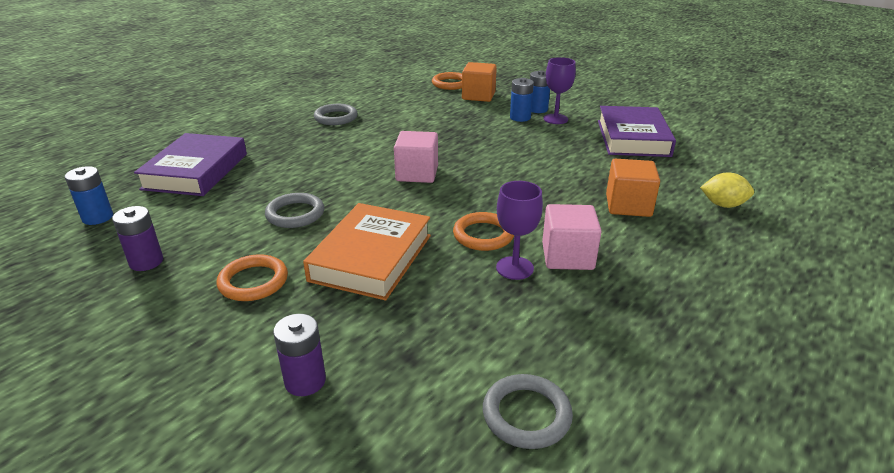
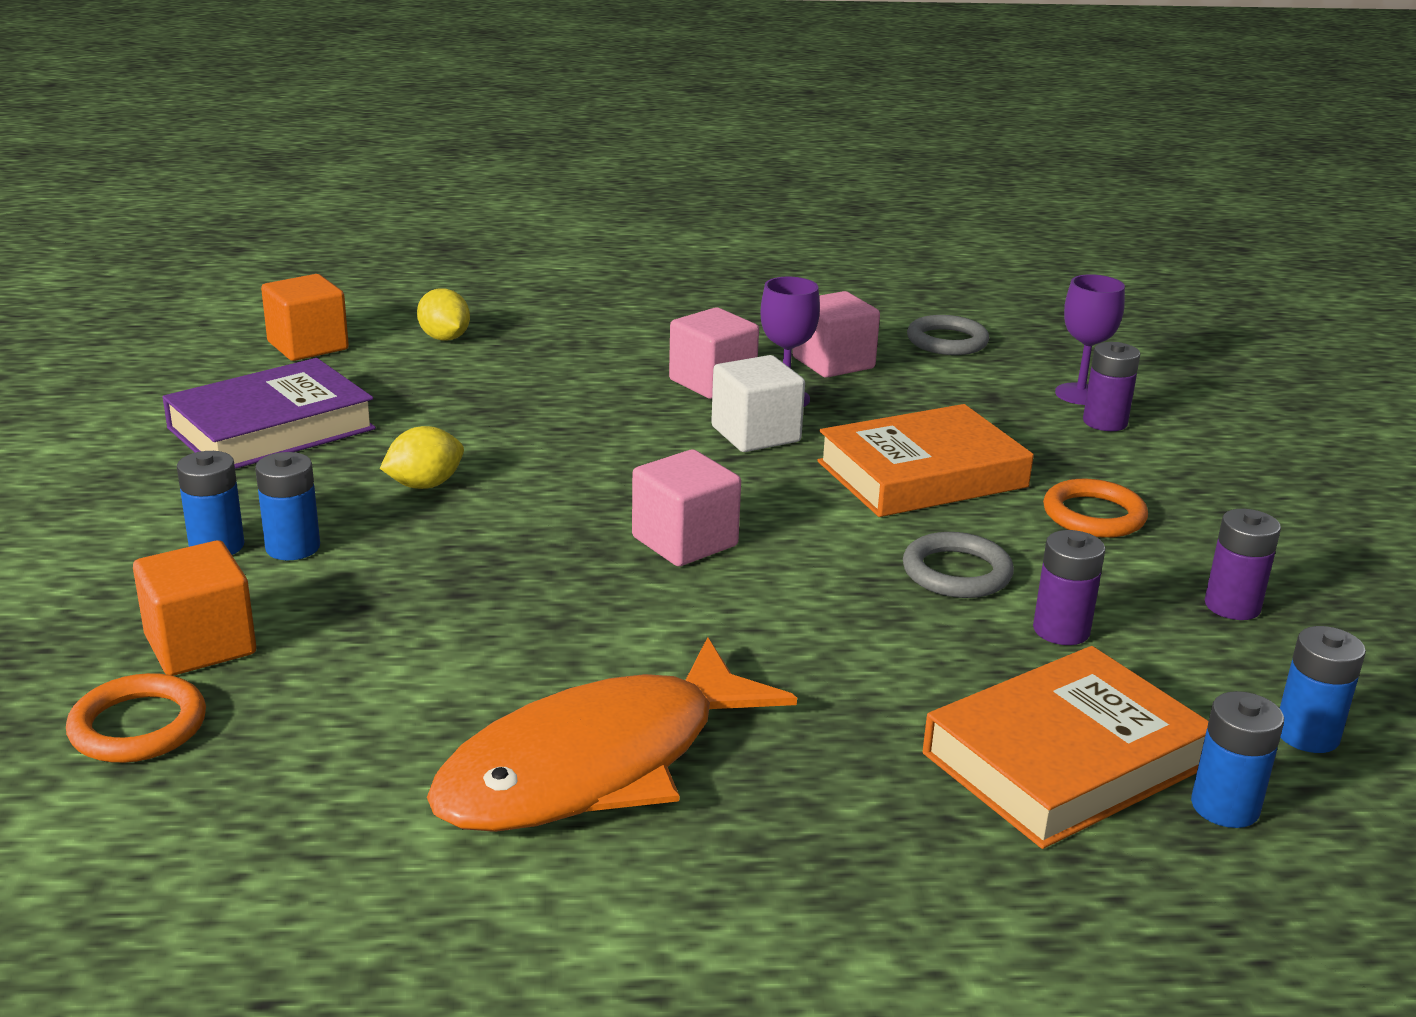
camera: 135 degrees left, 5 degrees down
(130, 181) = (1225, 807): none -> blue battery
(196, 171) = (1064, 760): purple book -> orange book
(227, 211) = (1061, 630): none -> purple battery
(336, 117) = (596, 765): grey ring -> orange fish
(483, 235) = (755, 434): orange ring -> white cube
(539, 147) = (425, 485): none -> yellow lemon
(547, 320) = (833, 363): none -> pink cube
(555, 119) = (256, 512): purple goblet -> purple goblet (1080, 394)
(628, 205) = (533, 381): orange cube -> orange cube (308, 346)

